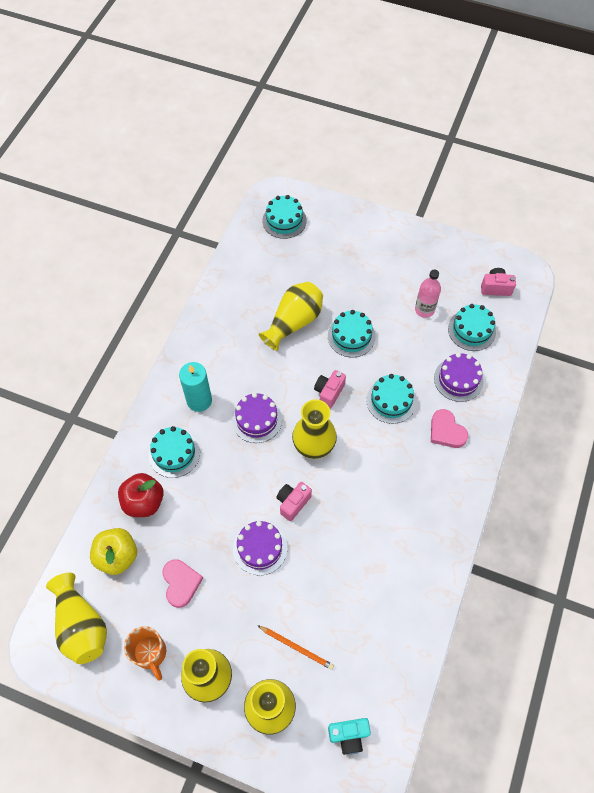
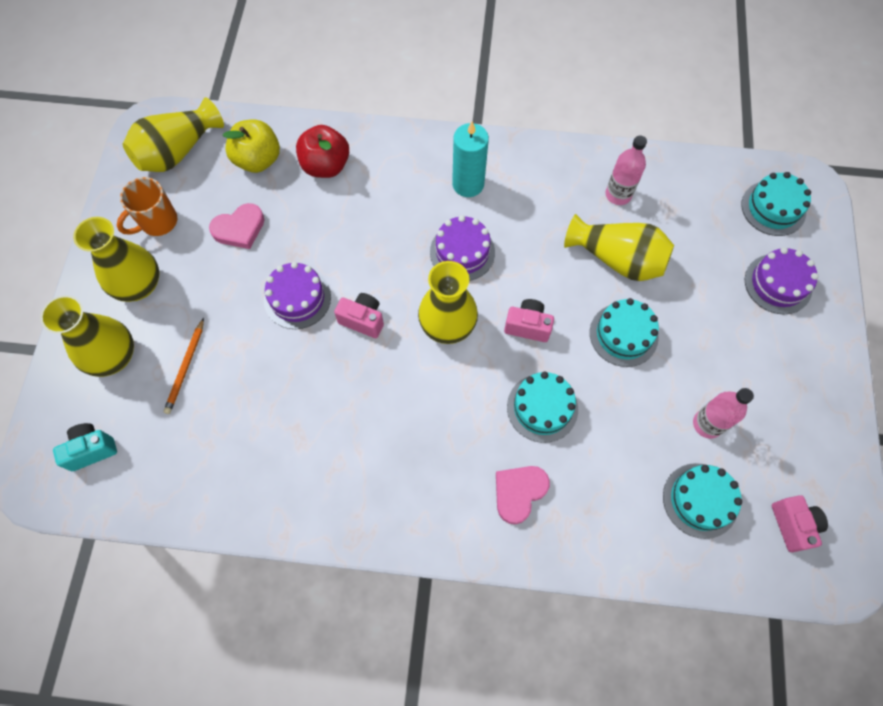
camera: 75 degrees right, 5 degrees up
(174, 453) = (392, 178): turquoise cake -> none
(243, 305) = (618, 195): none -> pink bottle
(349, 735) = (92, 450): turquoise camera -> turquoise camera turned 90 degrees clockwise
(458, 379) = (608, 495): purple cake -> purple cake (778, 284)

